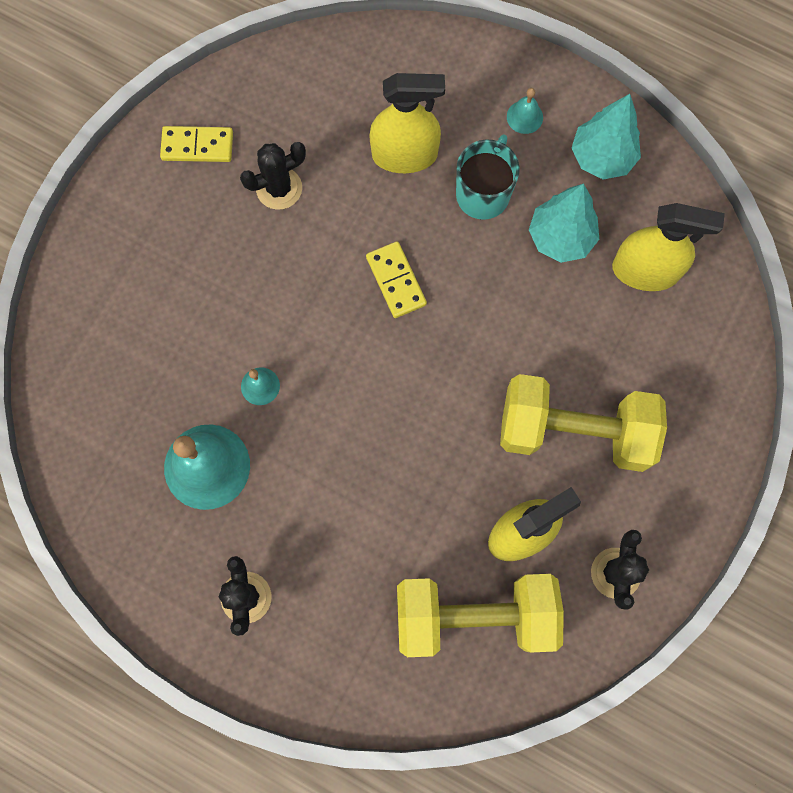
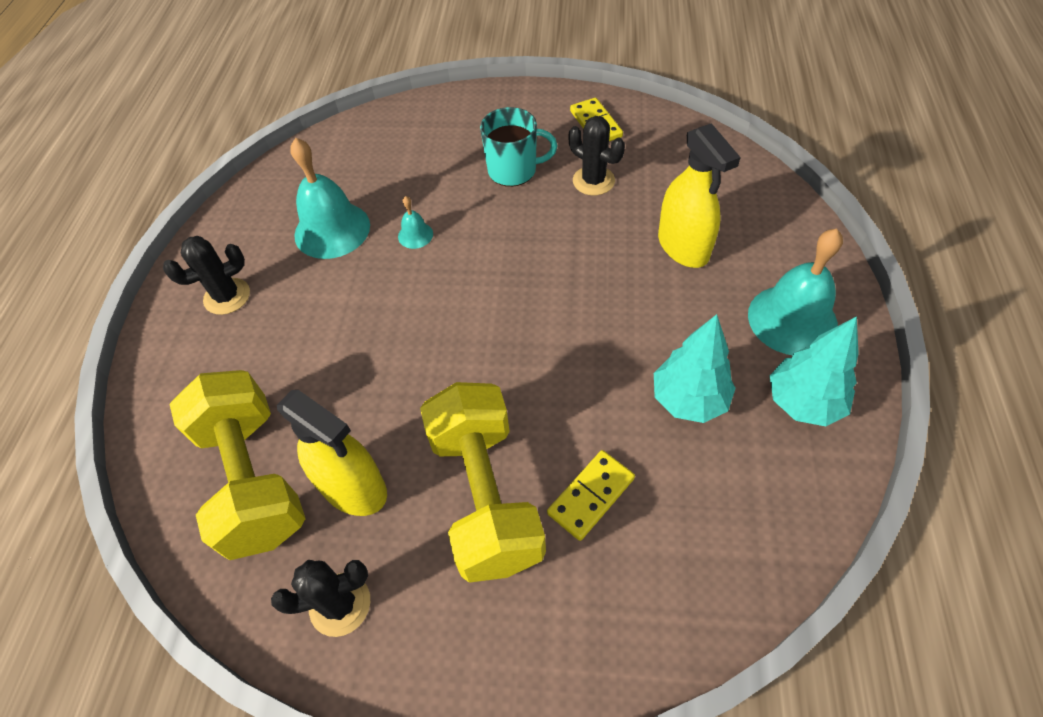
camera: 70 degrees right, 20 degrees down
(396, 281) = (560, 286): yellow domino -> yellow domino (591, 496)
(483, 193) = (689, 317): turquoise mug -> turquoise mug (513, 170)
(524, 117) = (792, 319): turquoise bell -> turquoise bell, size x2.17
(645, 271) = (706, 496): yellow spray bottle -> none

